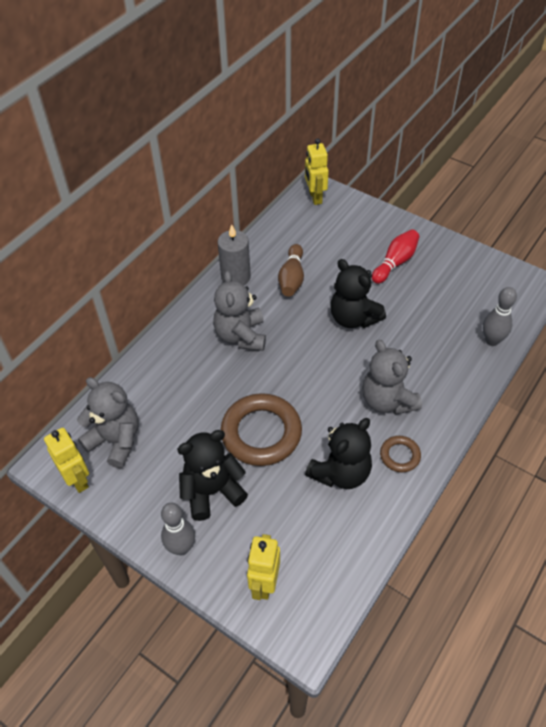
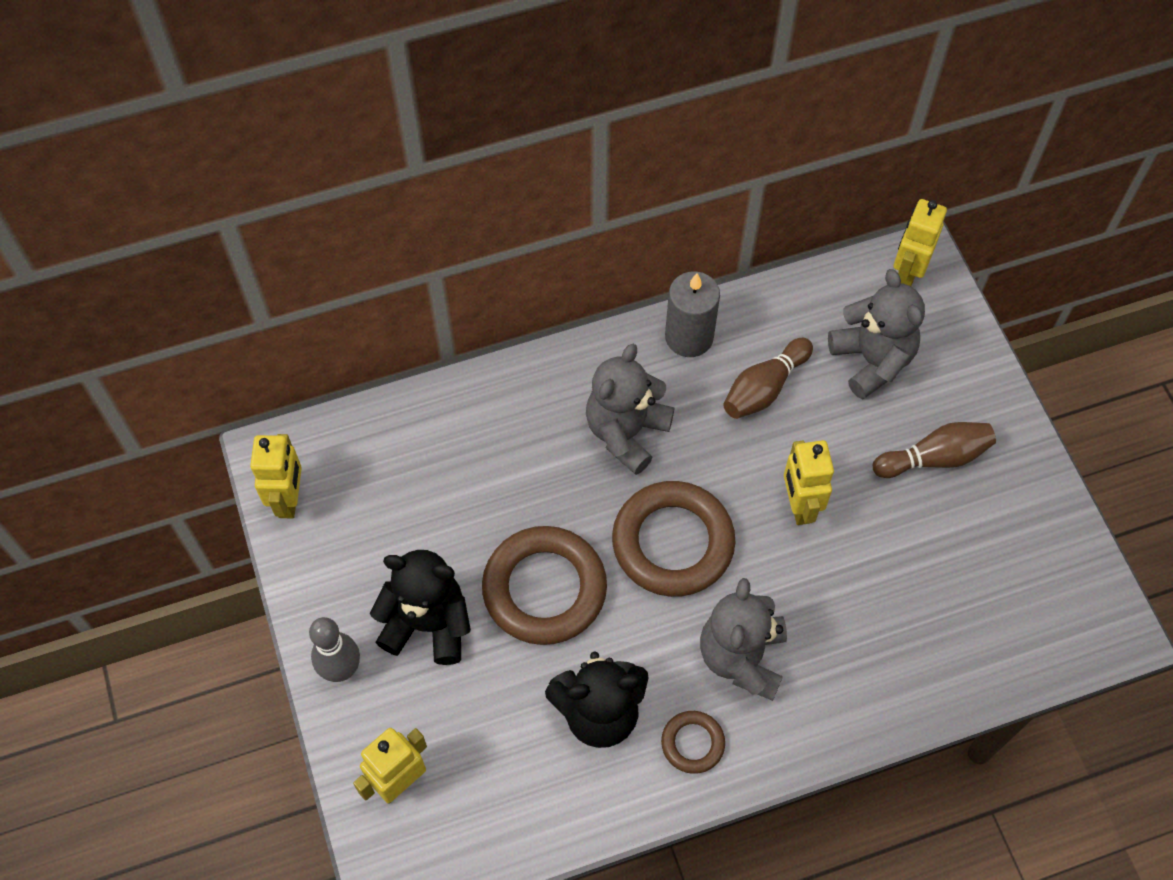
camera: 35 degrees right, 10 degrees up
(115, 441) = (366, 477): grey teddy bear -> grey teddy bear (872, 360)
(308, 371) = (673, 543): none -> brown ring
(353, 318) = (799, 506): black teddy bear -> yellow robot
(395, 262) = (934, 458): red bowling pin -> brown bowling pin
(492, 340) = (966, 671): grey bowling pin -> none

